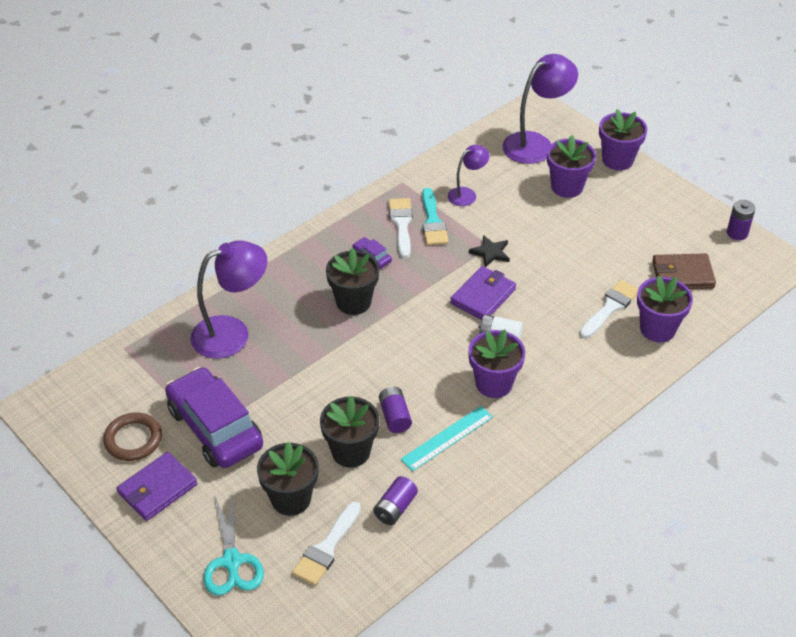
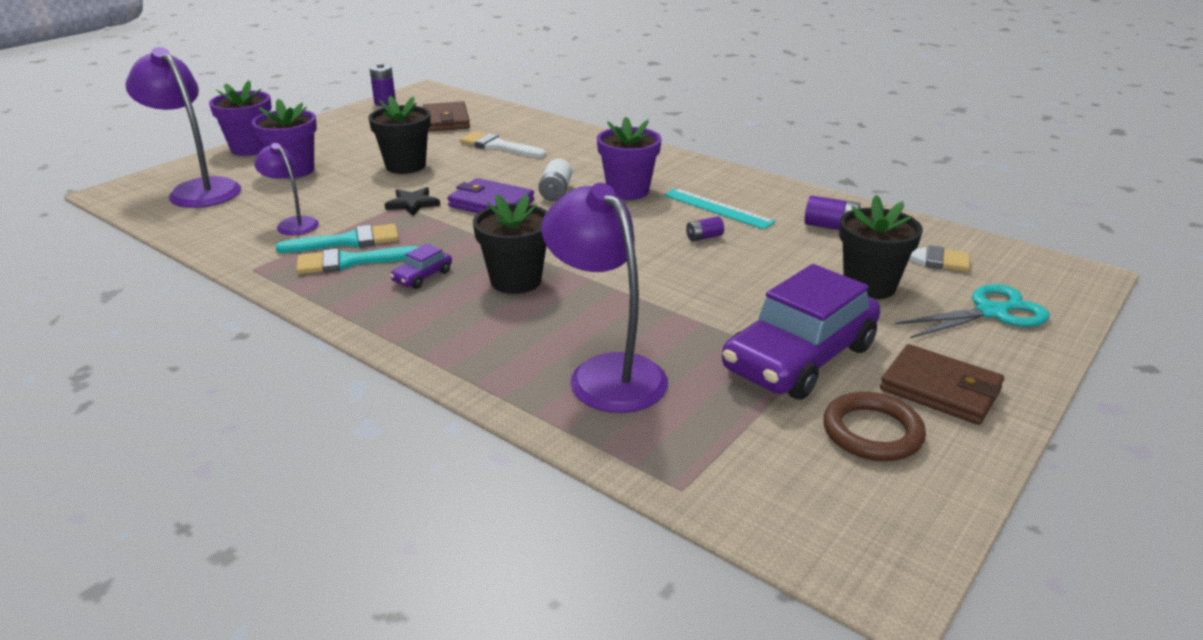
camera: 100 degrees left, 15 degrees down
(157, 489) = (940, 389): purple wallet -> brown wallet
(351, 451) = (772, 257): black flower pot -> black flower pot (405, 166)
(395, 416) = (704, 237): purple battery -> purple battery, size x0.65
(401, 224) = (350, 262): white brush -> turquoise brush
(657, 329) = (524, 128): purple flower pot -> none

